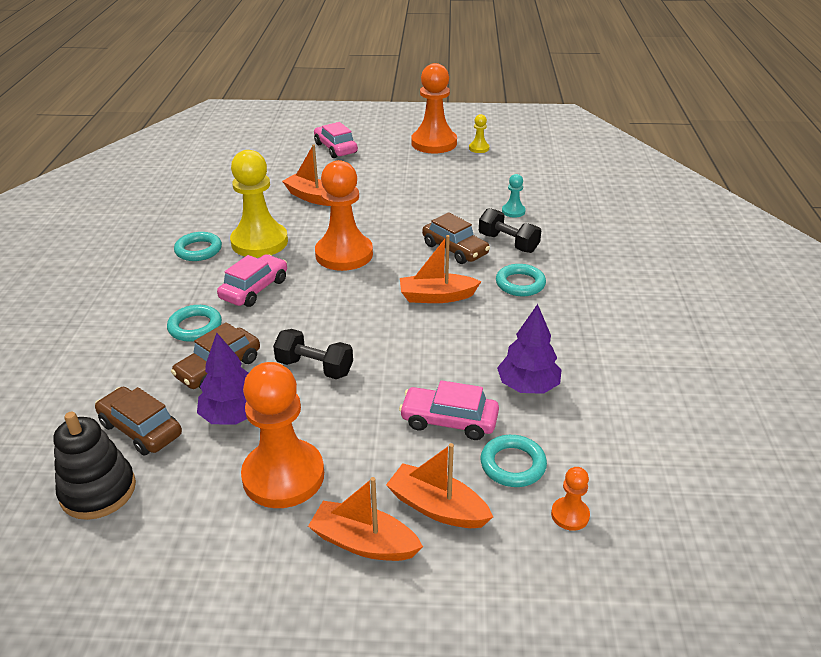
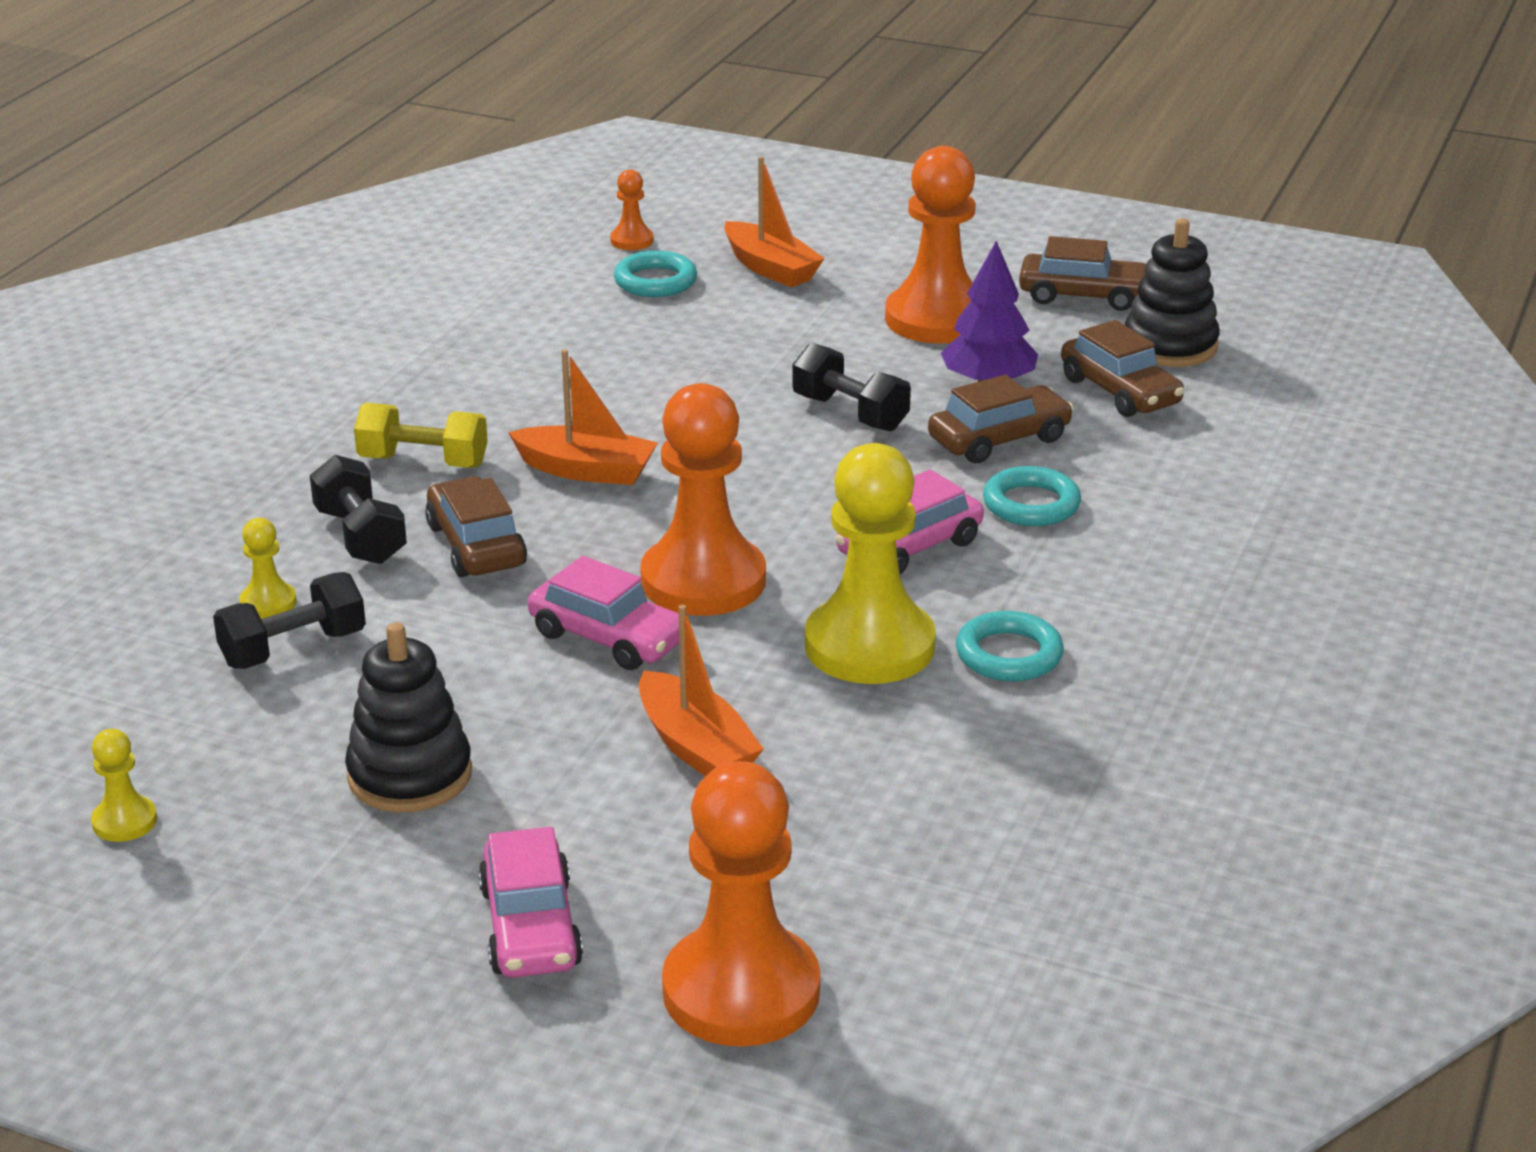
camera: 160 degrees left, 5 degrees down
(167, 542) = (1083, 296): none -> brown car
(364, 542) = (866, 261): orange boat -> none
(404, 173) = (410, 775): none -> black stacking toy
(434, 143) = (226, 876): orange pawn -> orange pawn (741, 991)
(449, 421) = (699, 327): pink car -> pink car (608, 637)
(484, 199) = (293, 649): none -> black dumbbell
(513, 211) = (268, 603): turquoise pawn -> yellow pawn
(520, 284) = (423, 462): turquoise ring -> yellow dumbbell
(527, 386) = (561, 339): purple tree -> none

